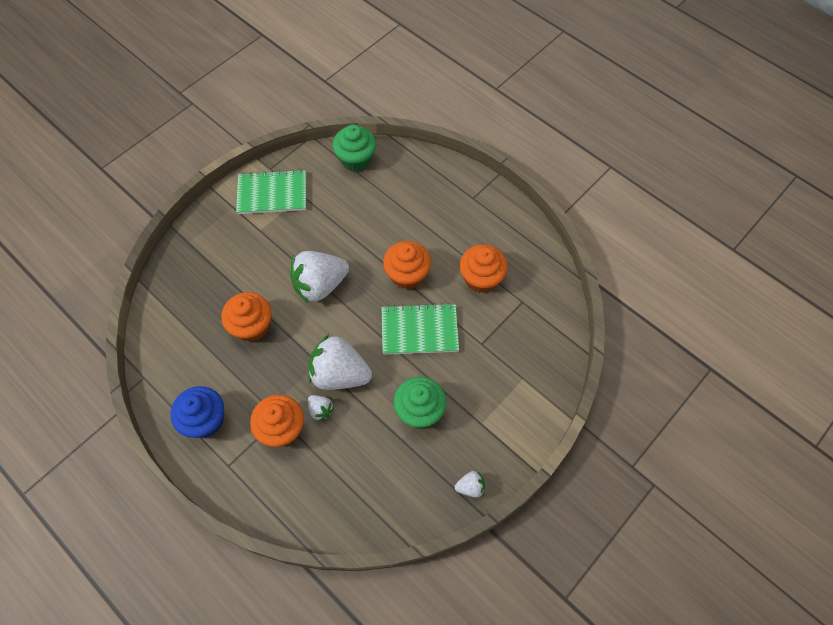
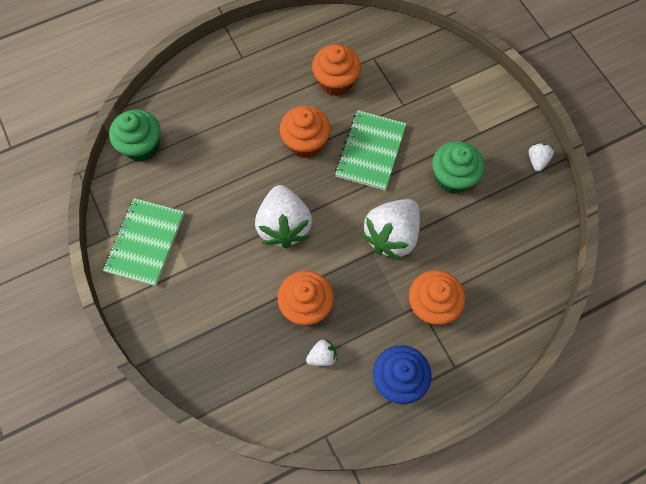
camera: 70 degrees left, 5 degrees up
(320, 410) = (424, 264): white strawberry -> white strawberry (322, 356)

